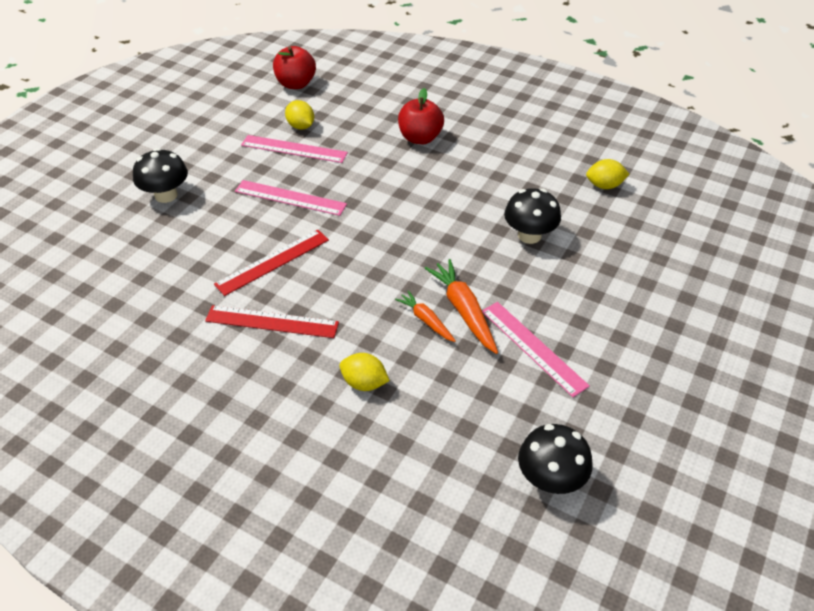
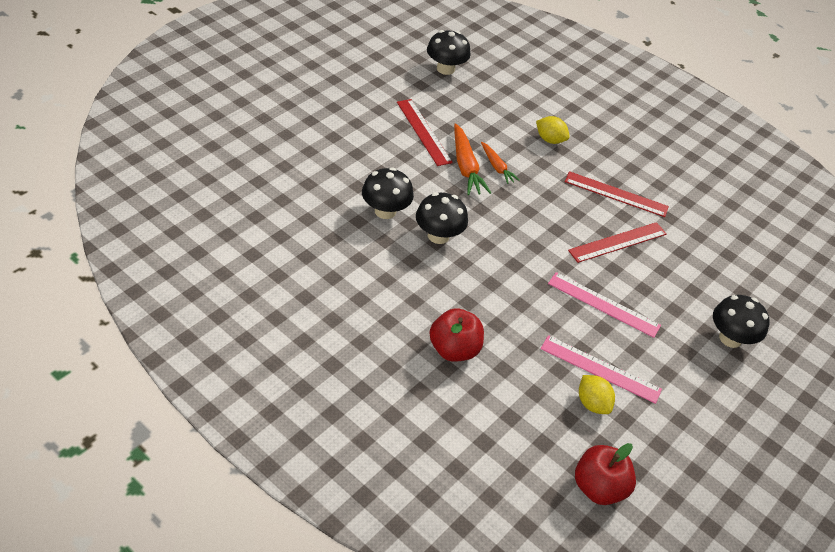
camera: 175 degrees left, 0 degrees up
(466, 224) = (438, 236): none -> black mushroom
(533, 347) = (424, 132): pink ruler -> red ruler
(604, 186) = (285, 241): yellow lemon -> none

